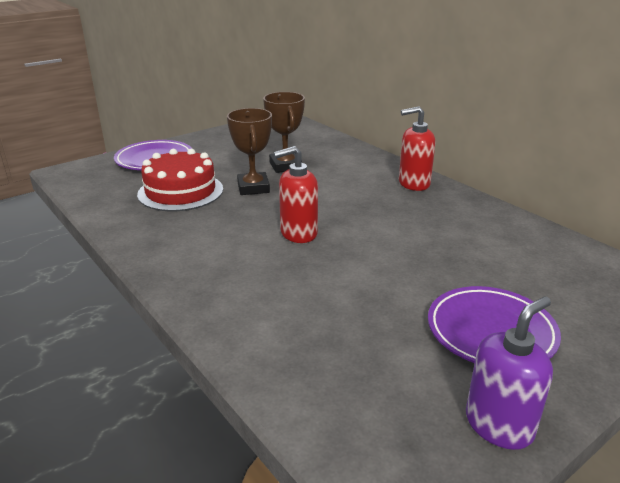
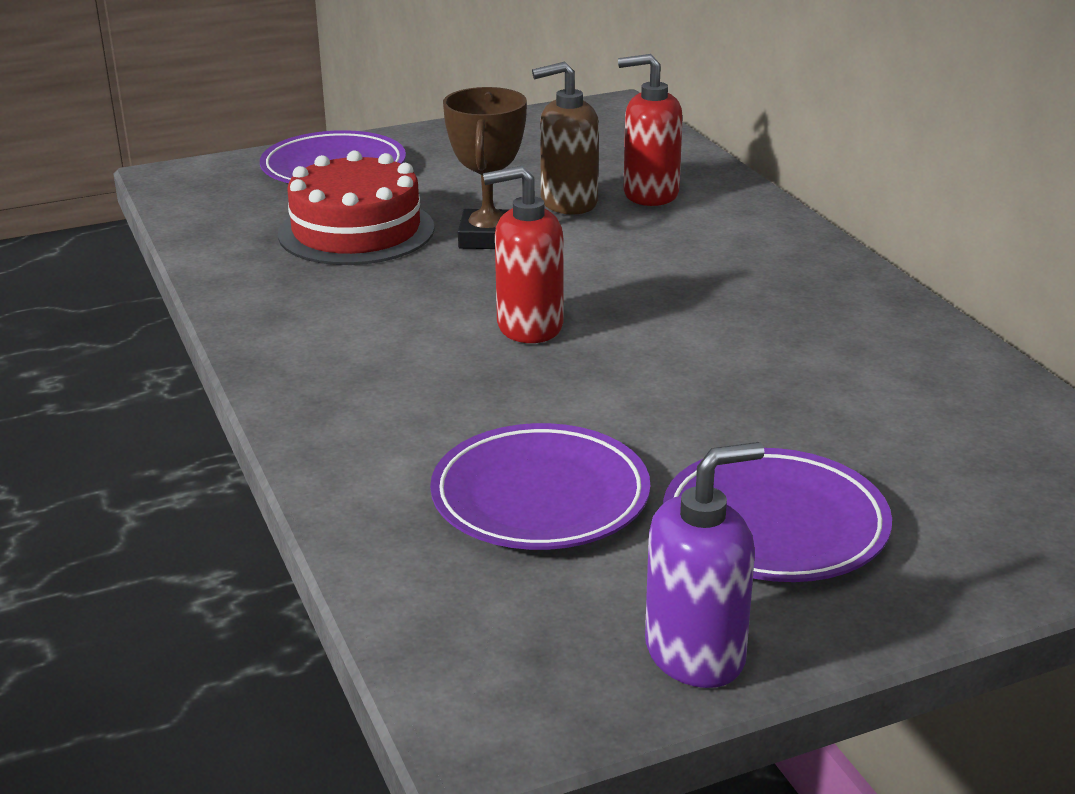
camera: 15 degrees right, 0 degrees up
(285, 166) = (568, 203): brown trophy -> brown soap dispenser
(356, 335) = (540, 497): none -> purple plate
(413, 184) = (799, 261): red soap dispenser -> red soap dispenser (650, 194)

